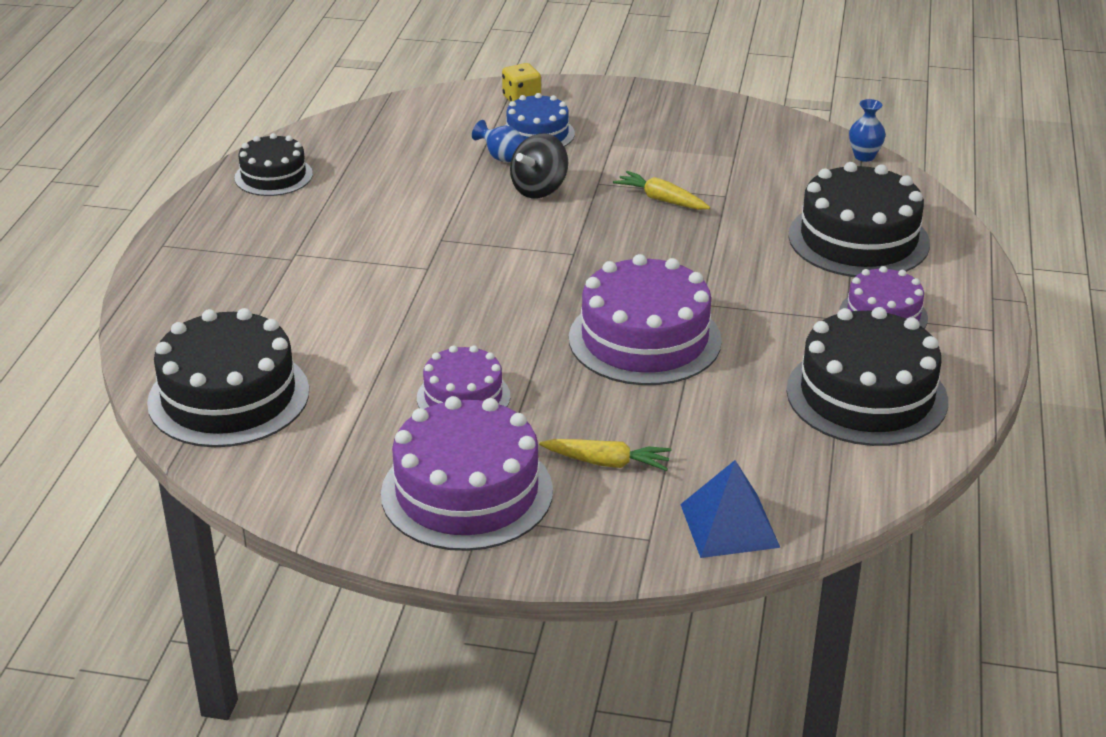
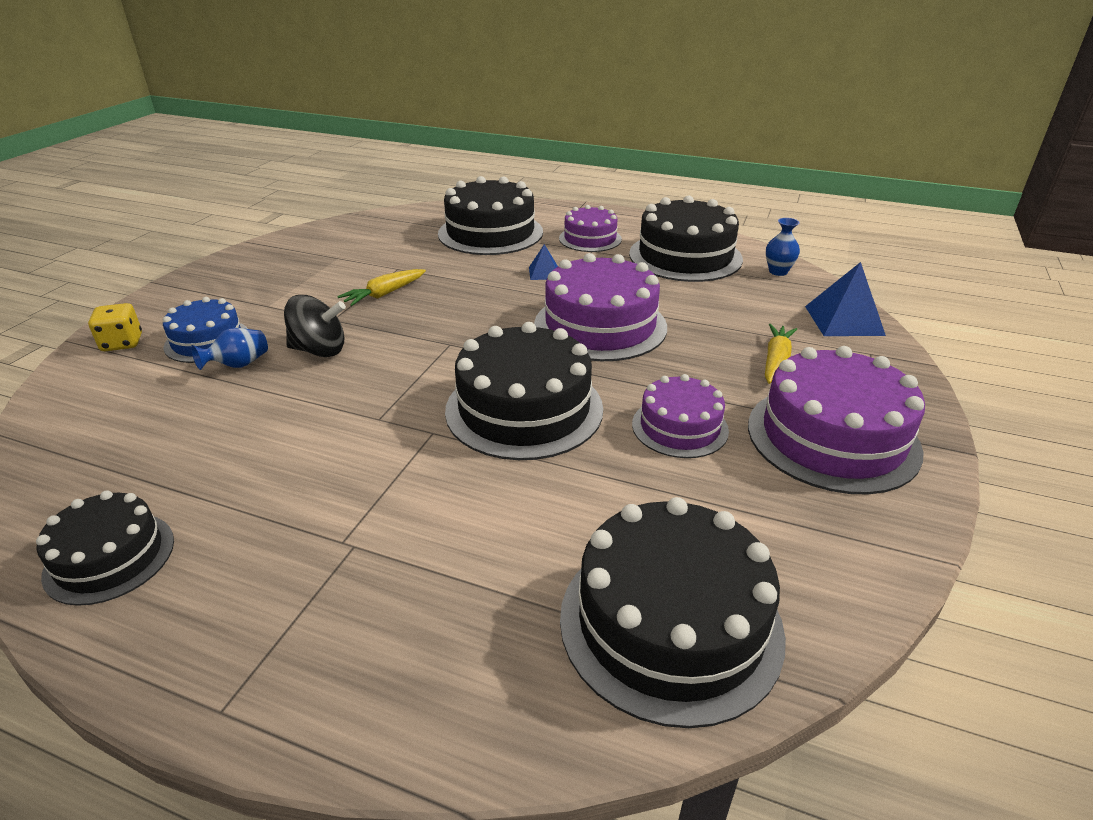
camera: 80 degrees left, 0 degrees up
(472, 308) = (524, 409): none -> black cake
(539, 189) = (319, 350): black spinning top -> black spinning top turned 45 degrees counterclockwise
(760, 290) = (544, 273): none -> blue pyramid
(864, 156) = (379, 216): blue vase -> blue vase (778, 271)

